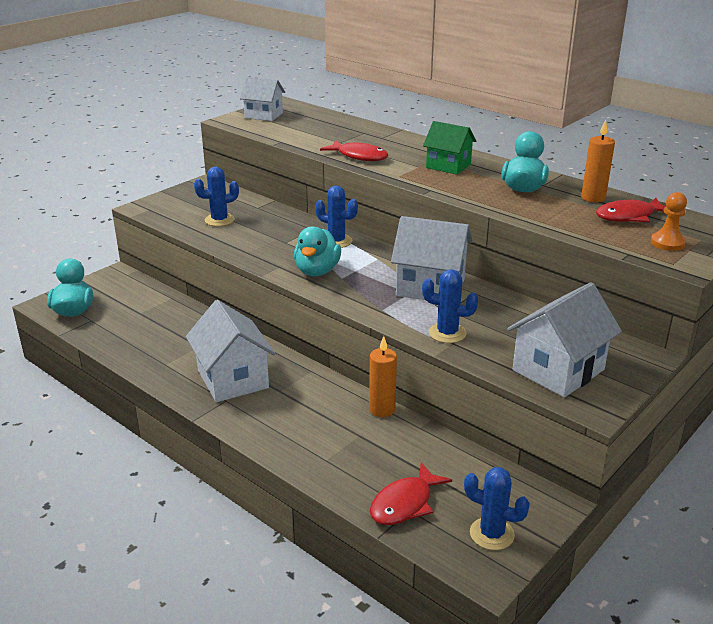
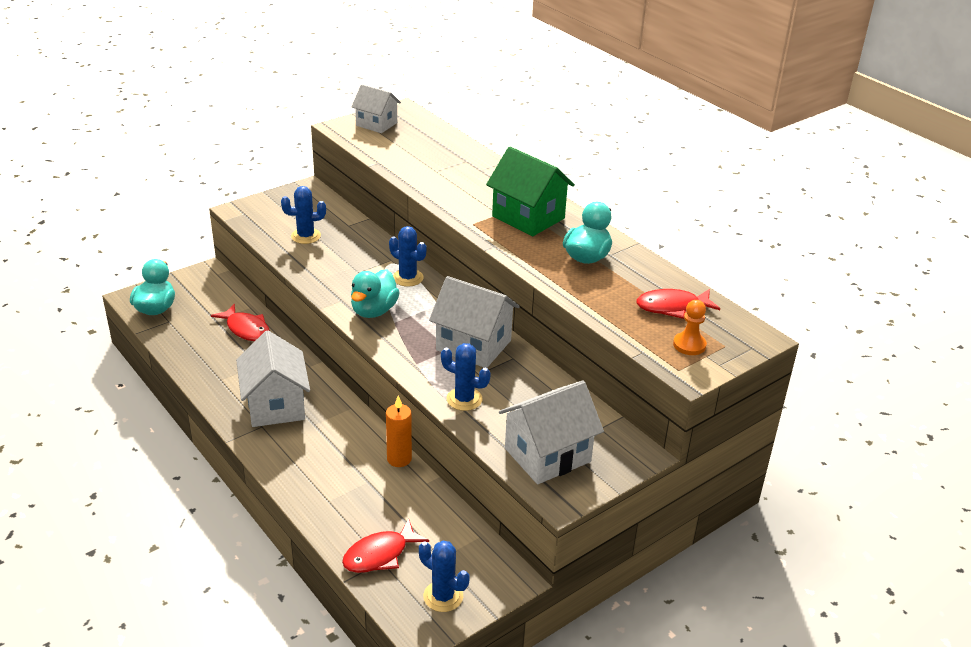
camera: 10 degrees right, 5 degrees up
(359, 156) = (446, 193): red fish -> red fish (246, 329)
(448, 166) = (528, 217): green house -> green house, size x1.53
(593, 198) = (650, 278): orange candle -> none

